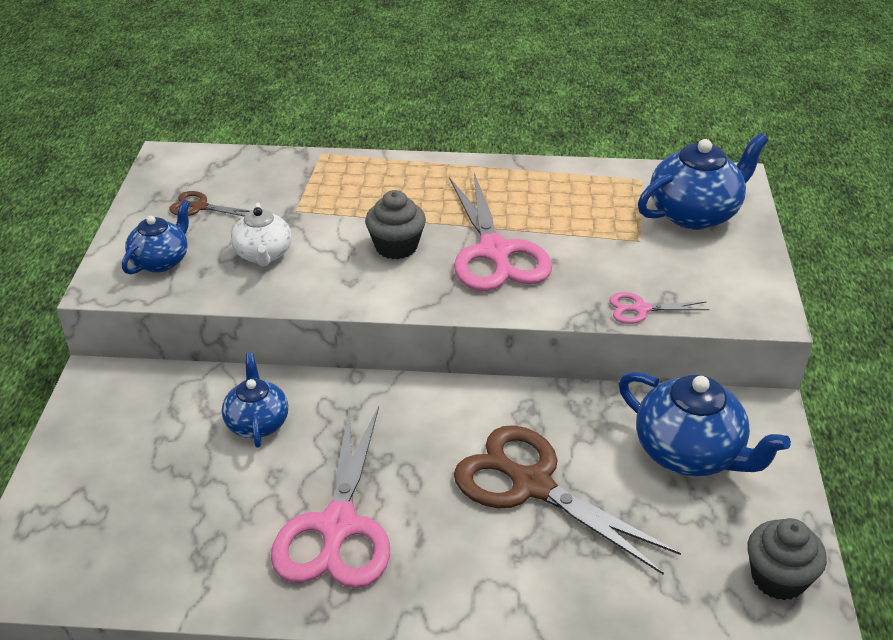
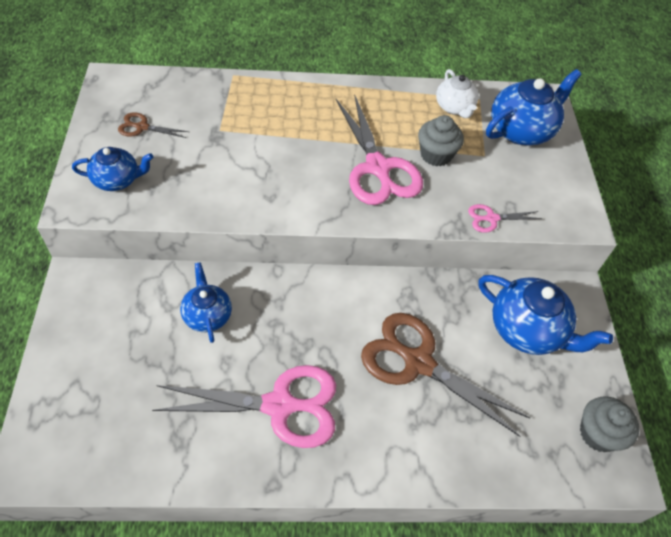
camera: 10 degrees left, 15 degrees up
(161, 261) = (117, 180): blue teapot -> blue teapot turned 60 degrees clockwise
(263, 255) = (199, 173): white teapot -> white teapot (454, 107)
(338, 526) = (279, 405): pink scissors -> pink scissors turned 90 degrees counterclockwise
(396, 247) = (302, 164): grey cupcake -> grey cupcake (436, 155)

